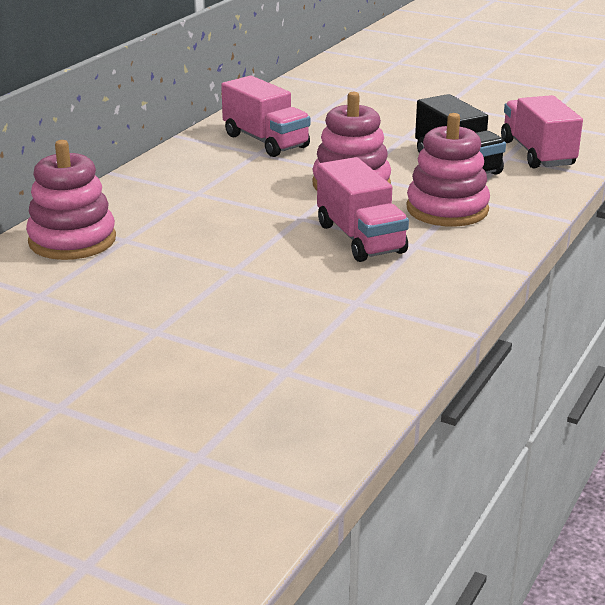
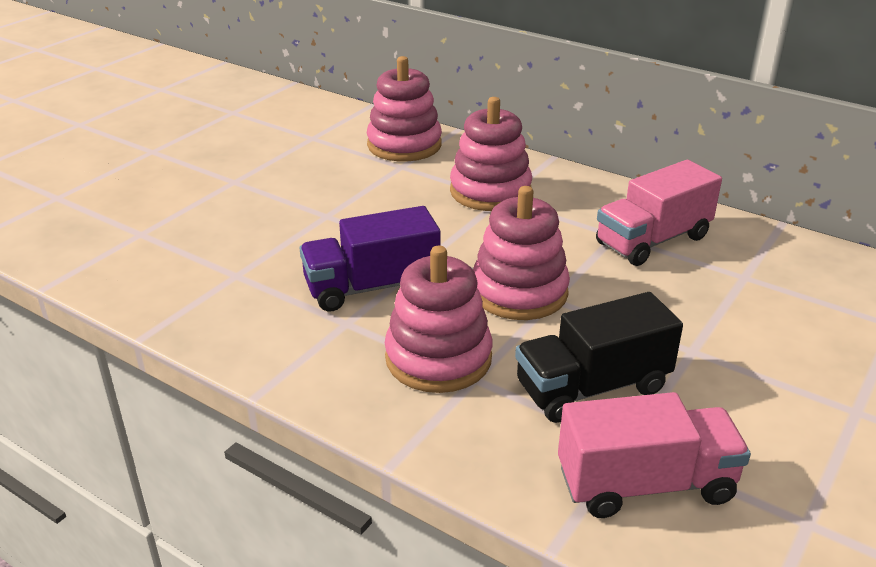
camera: 95 degrees right, 5 degrees up
(183, 197) = (490, 191): none -> pink stacking toy
(360, 238) = (372, 287): pink truck -> purple truck

